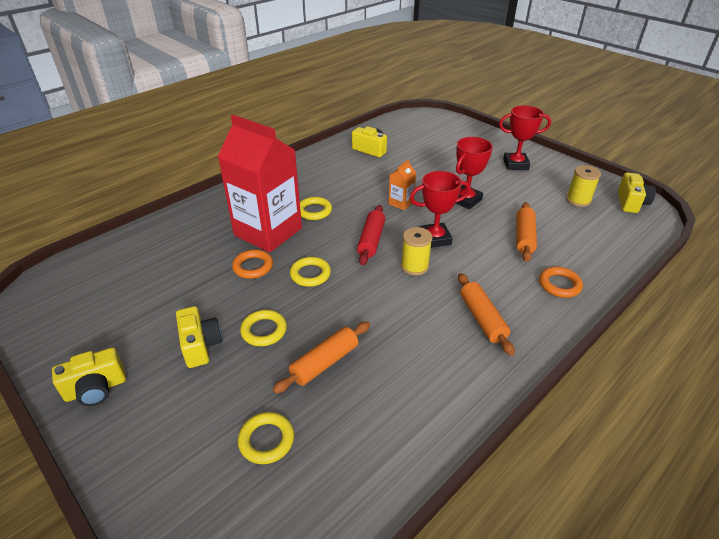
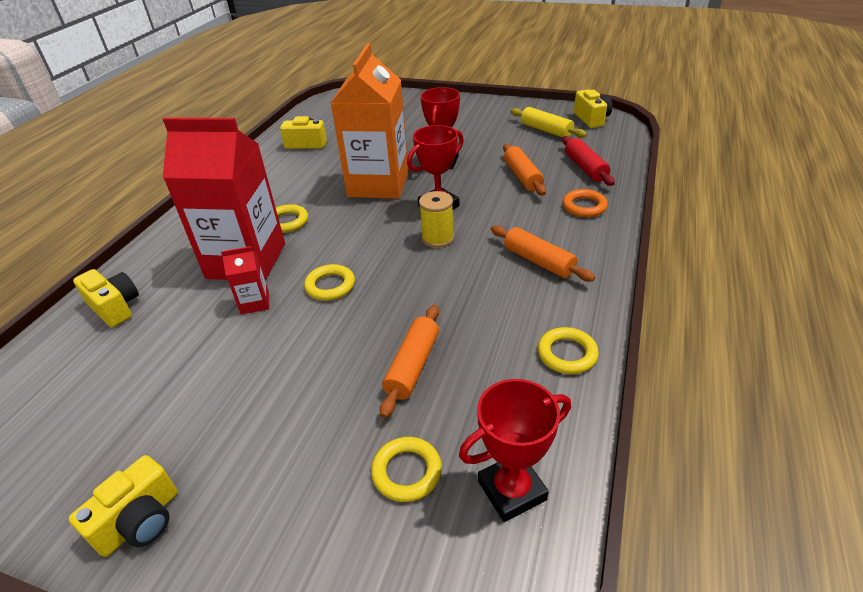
camera: 25 degrees left, 0 degrees up
(200, 345) = (251, 410): yellow camera -> yellow camera (115, 307)
(253, 267) = (255, 303): orange ring -> red carton
(264, 330) = (318, 363): yellow ring -> yellow ring (567, 354)
(371, 240) = (374, 229): red rolling pin -> red rolling pin (585, 168)
(401, 203) = (378, 184): orange carton -> orange carton, size x2.43
(515, 164) = (467, 116): red trophy -> red trophy (512, 490)
(578, 200) = (546, 130): yellow spool -> yellow rolling pin

